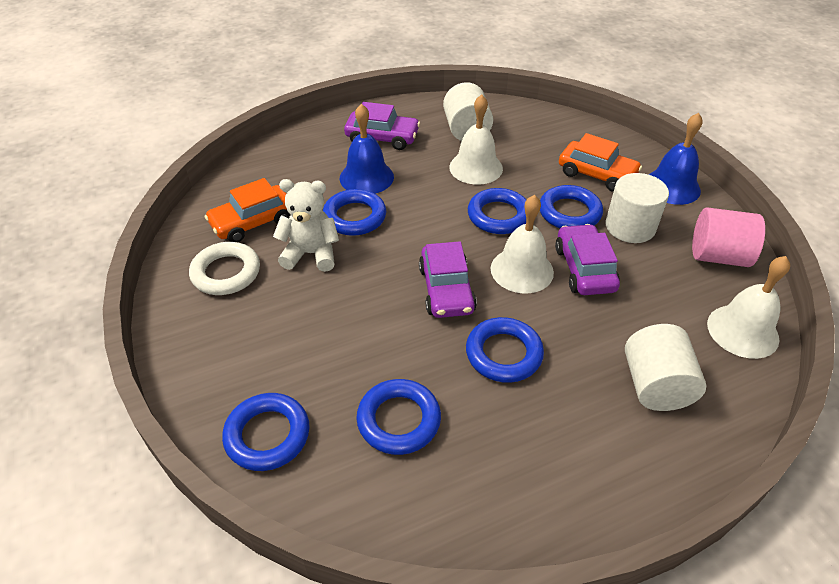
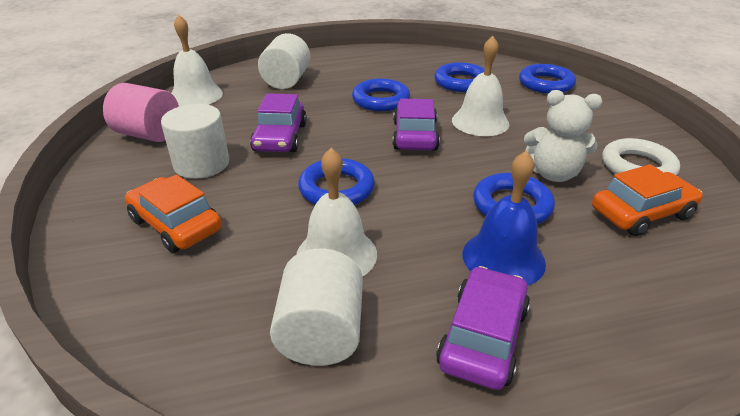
camera: 170 degrees left, 10 degrees down
(382, 137) = (483, 337): purple car -> purple car turned 90 degrees clockwise
(522, 270) = (339, 142): white bell -> white bell (480, 122)
(569, 212) = (253, 183): blue ring -> none
(672, 186) = (102, 198): blue bell -> none

